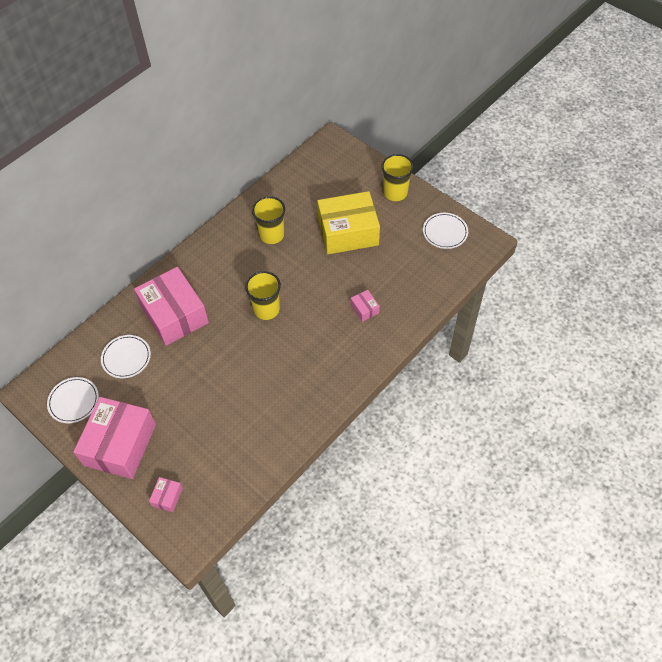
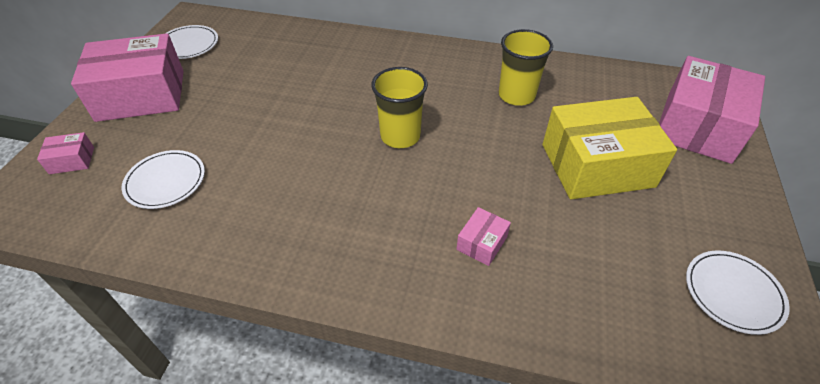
camera: 60 degrees right, 10 degrees down
(126, 357) = (260, 56): white plate -> white plate (165, 181)
(174, 314) = (339, 66): pink box -> pink box (698, 126)
(348, 232) = (597, 165): yellow box -> yellow box turned 60 degrees counterclockwise
(395, 193) = (724, 190): yellow cup -> none

